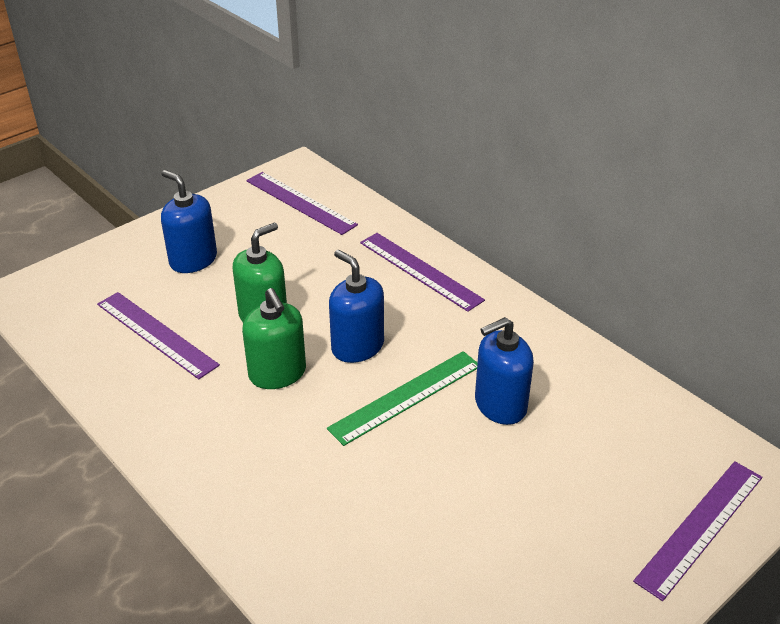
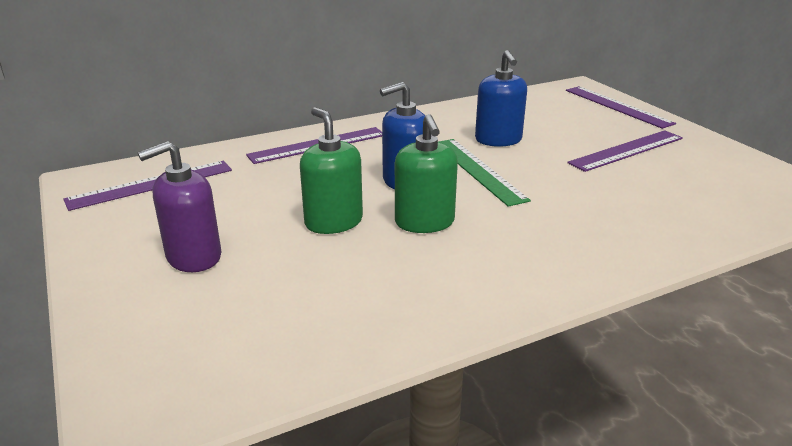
camera: 75 degrees left, 10 degrees down
(156, 334) = (319, 291): purple ruler -> purple ruler (626, 150)
(193, 260) = (193, 257): blue soap dispenser -> purple soap dispenser
(277, 373) = (424, 222): green soap dispenser -> green soap dispenser turned 90 degrees clockwise

